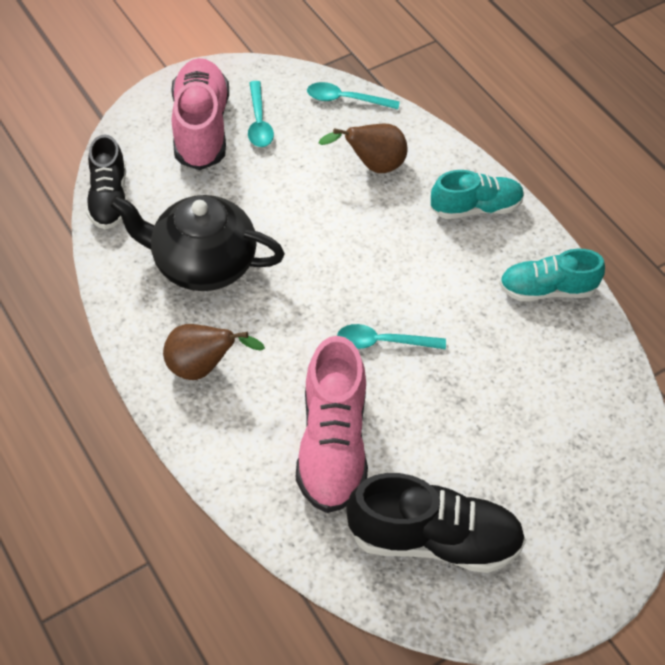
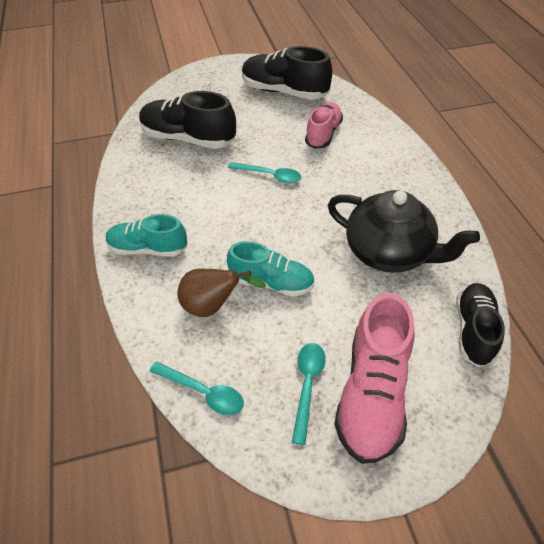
camera: 160 degrees left, 5 degrees down
(203, 367) = (398, 185): brown pear -> none
(332, 444) = (323, 134): pink shoe -> pink shoe, size x0.66
(532, 383) = (188, 139): none -> black shoe
(547, 289) = (139, 183): turquoise shoe -> turquoise shoe (271, 282)

